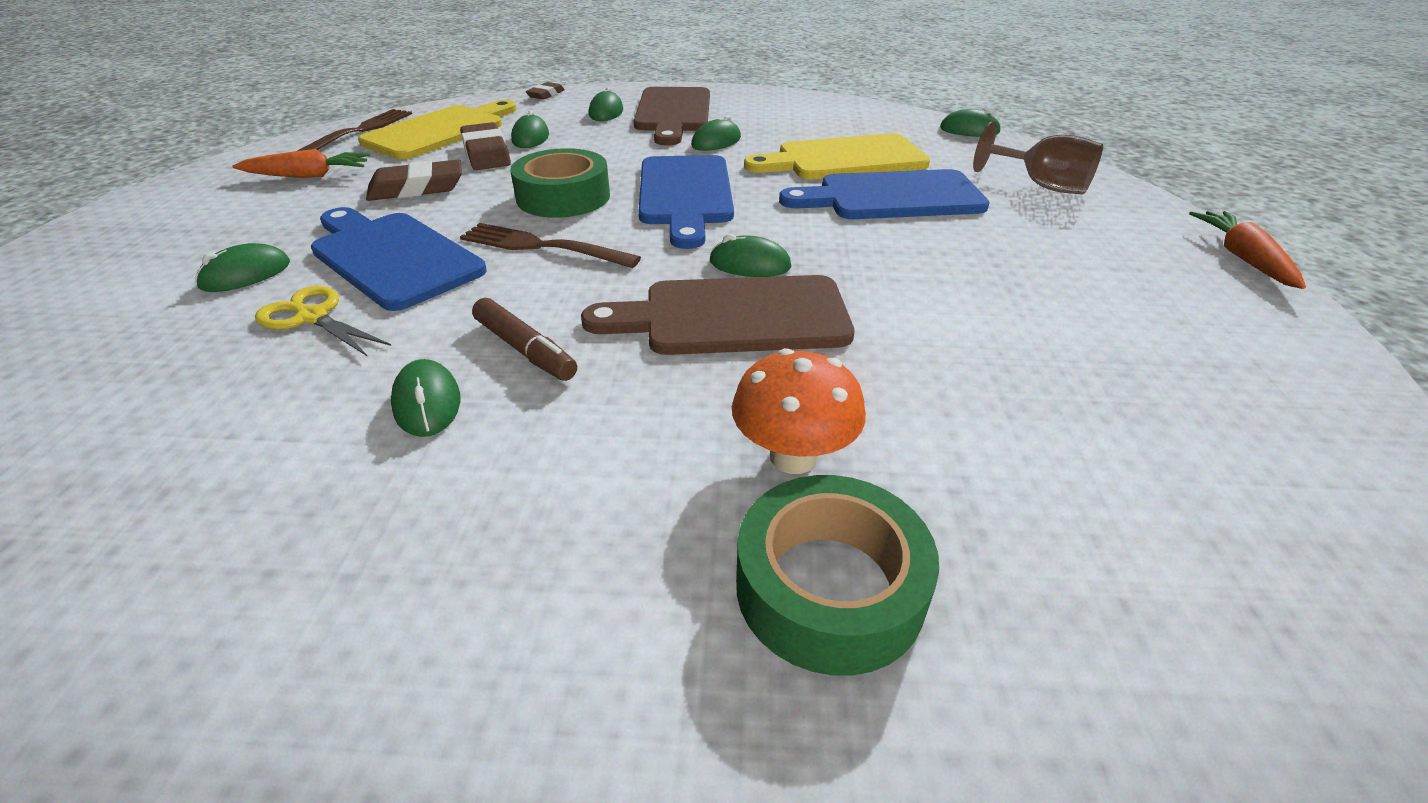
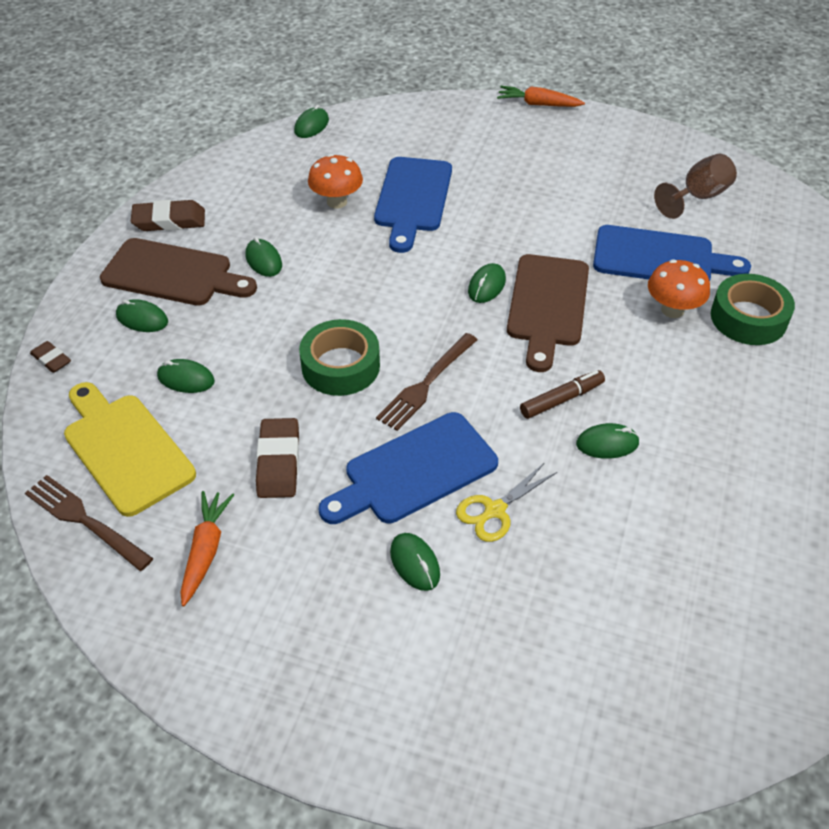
camera: 75 degrees left, 10 degrees up
(486, 153) = (212, 413): brown eraser -> brown eraser (169, 221)
(685, 195) = (366, 297): blue cutting board -> blue cutting board (660, 258)
(844, 159) = (337, 202): yellow cutting board -> orange mushroom
(1041, 185) = (422, 132): brown goblet -> brown goblet (698, 197)

